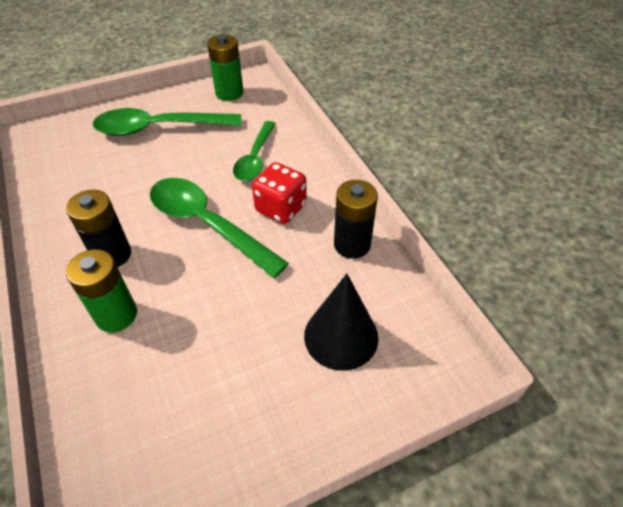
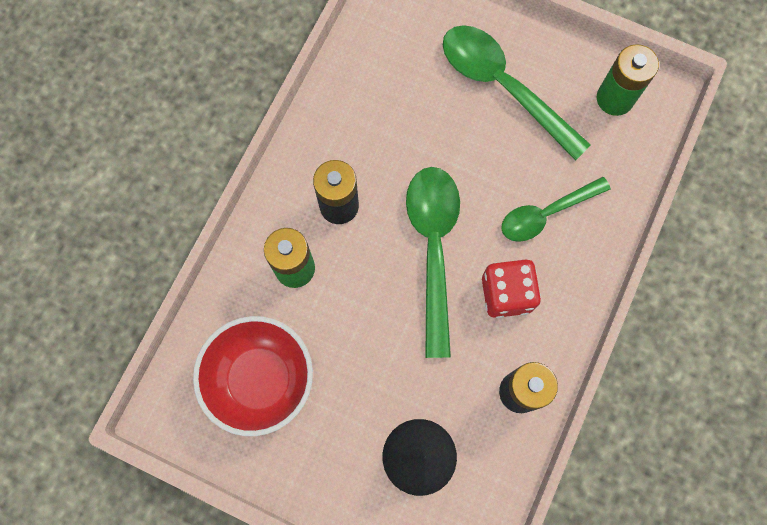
camera: 50 degrees right, 25 degrees up
(165, 408) = (260, 379): none -> red bowl

